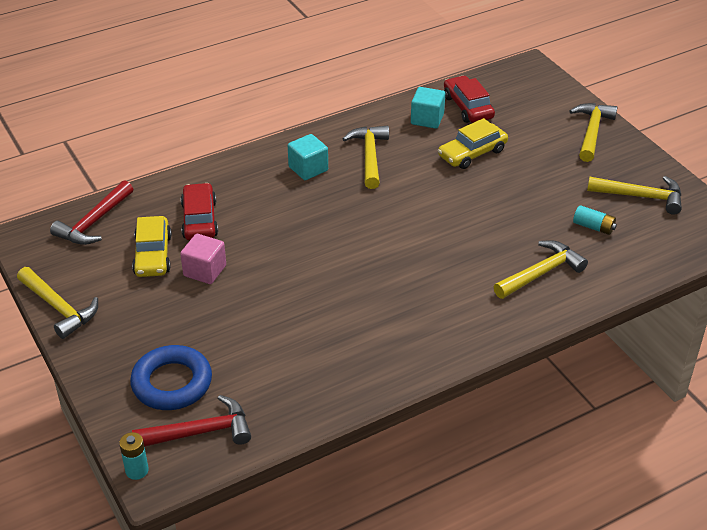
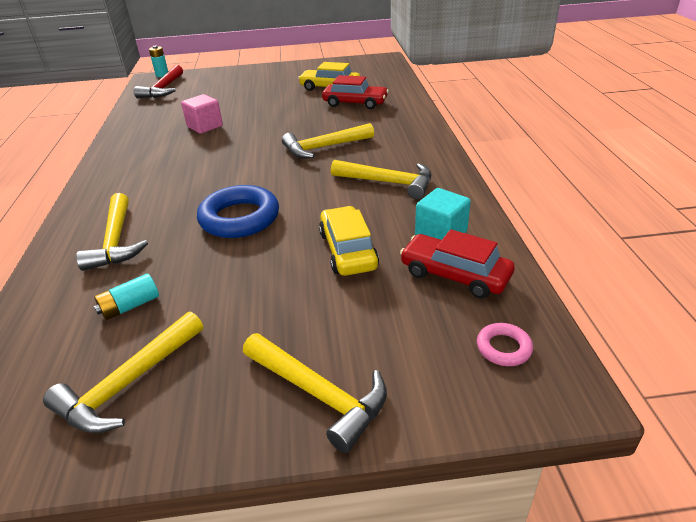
camera: 115 degrees right, 5 degrees down
(59, 308) = (306, 64): yellow hammer -> yellow hammer (324, 147)
(94, 222) = (381, 74): red hammer -> none
(172, 383) = (209, 85): blue ring -> blue ring (239, 218)
(205, 271) = (296, 100): pink cube -> pink cube (205, 126)
(308, 169) = (390, 149): turquoise cube -> none
(468, 107) = (455, 275): red car -> red car turned 150 degrees counterclockwise
(516, 84) = (503, 348): none -> pink ring

